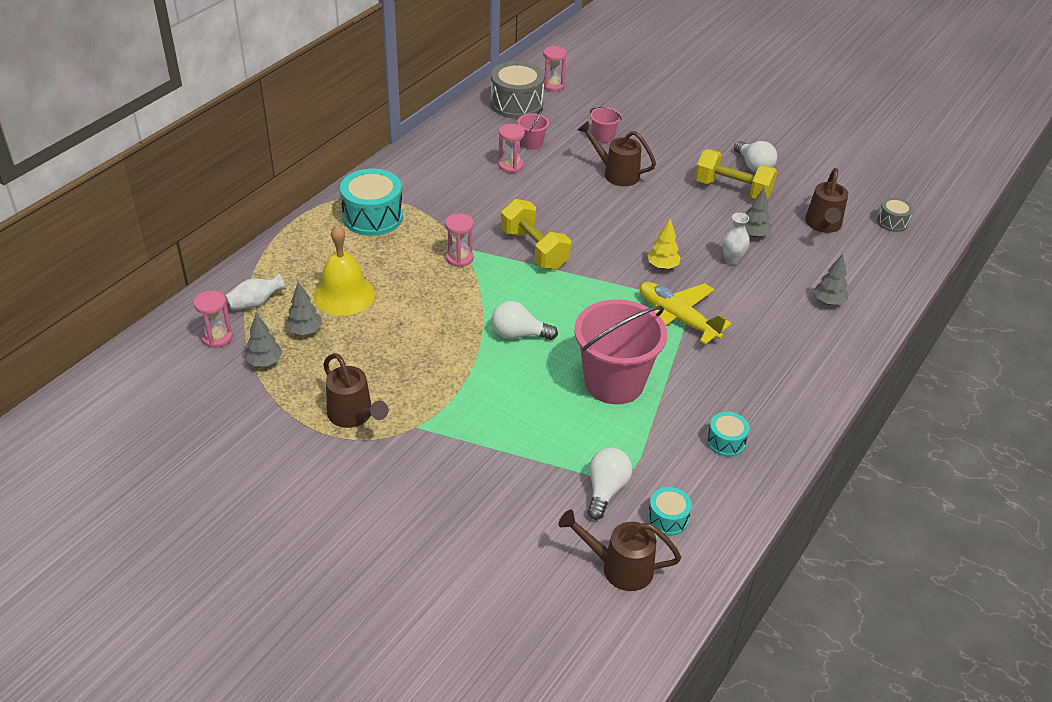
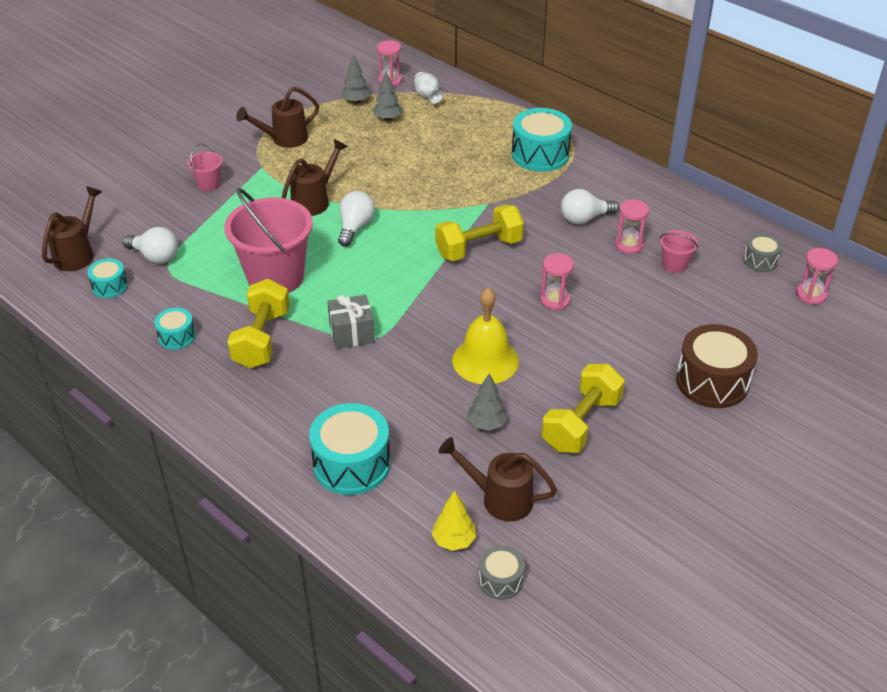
camera: 100 degrees right, 0 degrees up
(344, 295) = (429, 137): yellow bell -> yellow bell (485, 360)
(459, 258) = (471, 201): pink hourglass -> pink hourglass (555, 300)
(516, 104) = (760, 261): grey drum -> grey drum, size x0.53
(603, 137) = (694, 324): pink bucket -> pink bucket (209, 184)
(616, 173) = (615, 324): brown watering can -> brown watering can (314, 201)
(662, 266) = (438, 336): yellow tree -> yellow tree (454, 541)
(664, 132) = (712, 381): none -> brown drum
(677, 319) = (352, 333): yellow plane -> grey gift
(706, 378) = (262, 339): none -> yellow dumbbell
(731, 260) = (441, 394): white vase -> none
(753, 166) = (635, 456): white light bulb -> white light bulb (584, 219)
(828, 301) = (351, 464): grey tree -> turquoise drum

